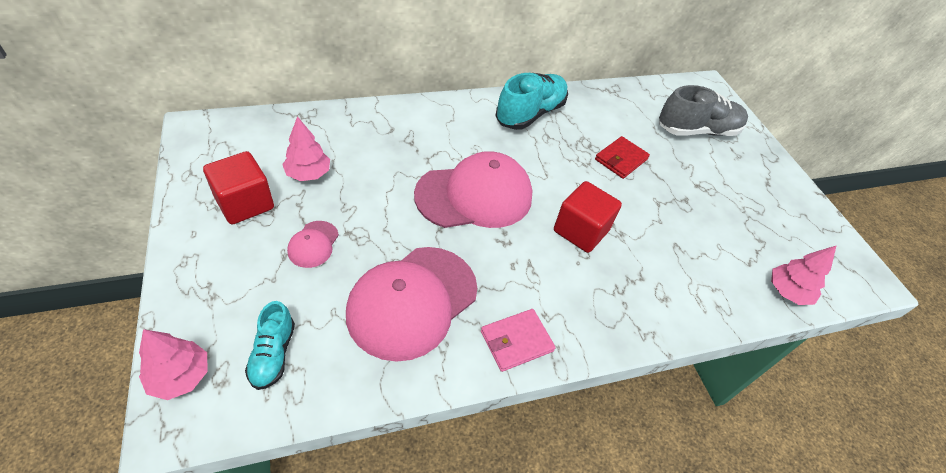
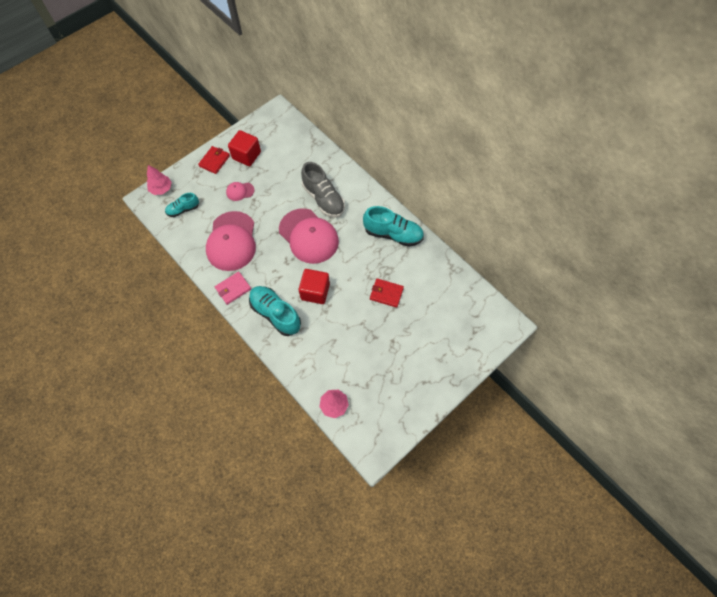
camera: 70 degrees right, 15 degrees up
(207, 253) = (214, 161): none -> red wallet
(308, 174) = (278, 166): pink tree -> none
(412, 301) = (231, 241): pink cap -> pink cap turned 105 degrees counterclockwise
(516, 341) = (233, 288): pink wallet -> pink wallet turned 75 degrees counterclockwise
(599, 298) = (275, 314): none -> turquoise shoe
(697, 131) = (448, 329): grey shoe -> grey shoe (323, 199)

